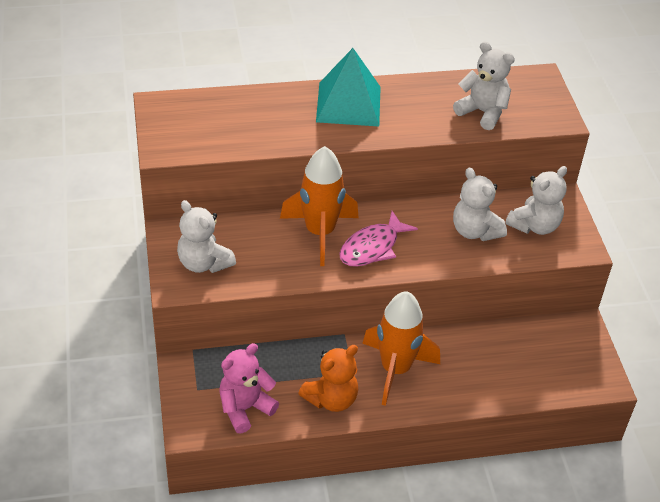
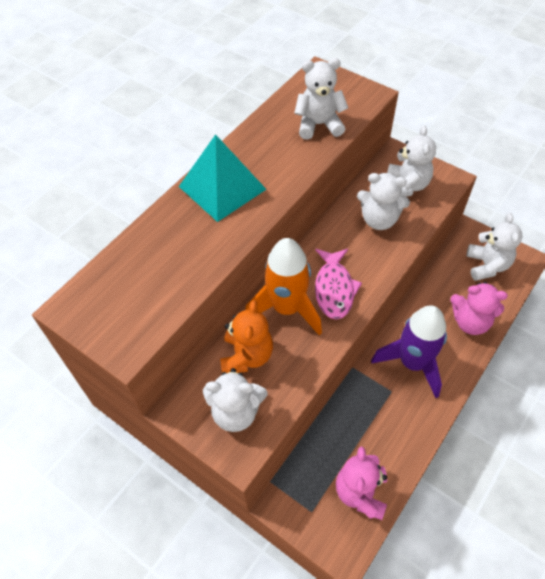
camera: 40 degrees left, 10 degrees up
(331, 399) = (403, 425): orange teddy bear -> orange teddy bear (247, 356)
(395, 369) = (412, 363): orange rocket -> purple rocket
(485, 383) = (470, 322): none -> pink teddy bear
(561, 359) = (487, 265): none -> white teddy bear

